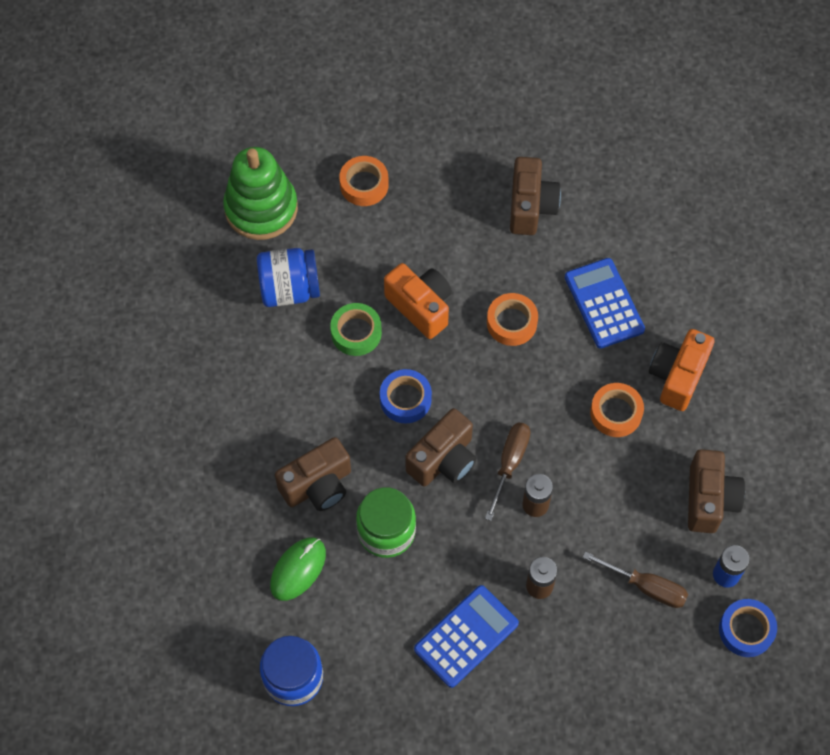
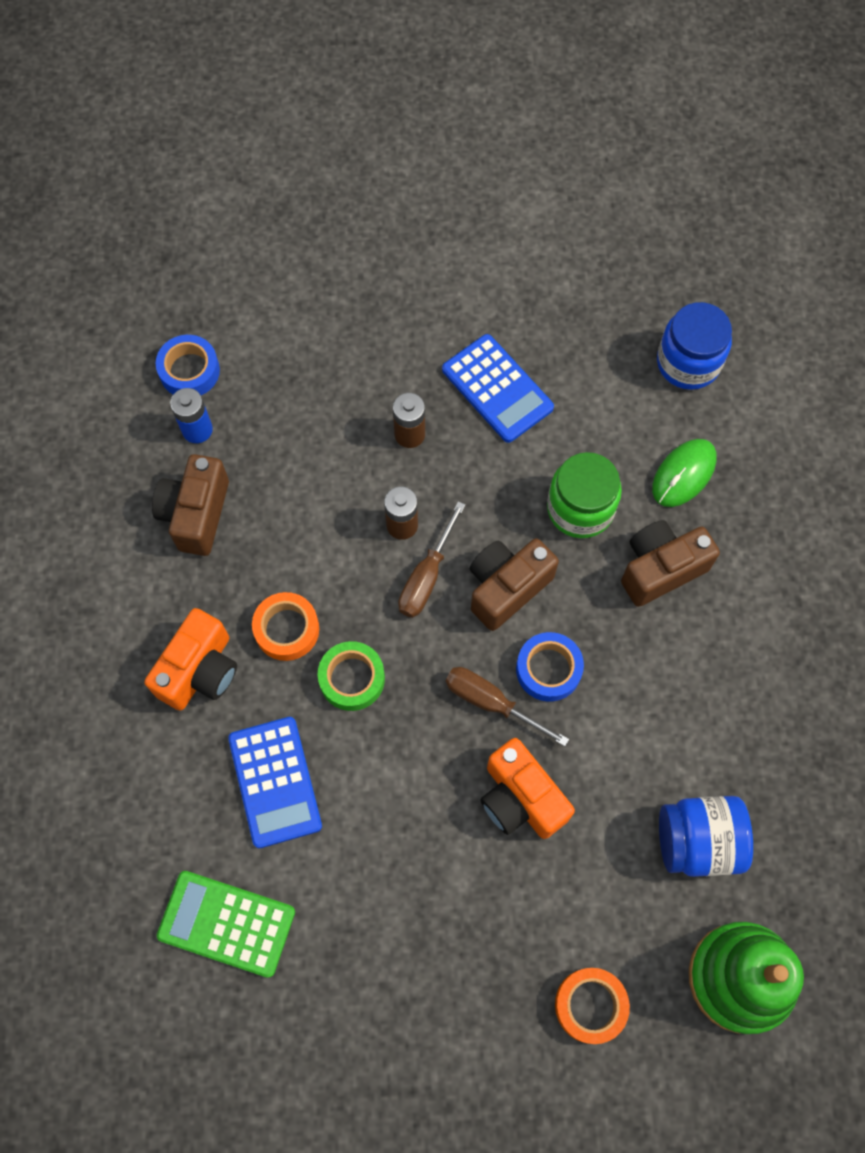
camera: 175 degrees left, 5 degrees up
(356, 333) = (608, 768): green tape -> green tape (352, 678)
(466, 636) = (497, 389): blue calculator -> blue calculator turned 90 degrees counterclockwise
(511, 323) = (401, 764): orange tape -> none
(530, 207) = (352, 945): brown camera -> none
(620, 212) = (226, 924): none -> green calculator
(646, 587) = (289, 424): brown screwdriver -> brown screwdriver (491, 702)

